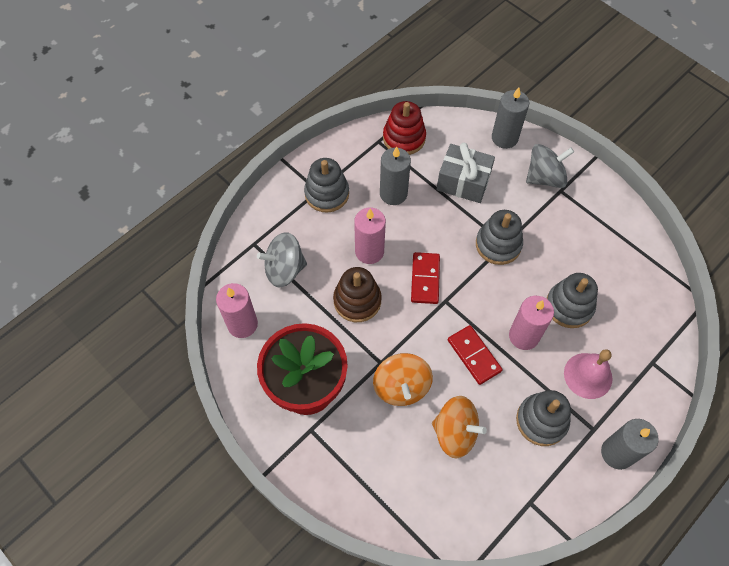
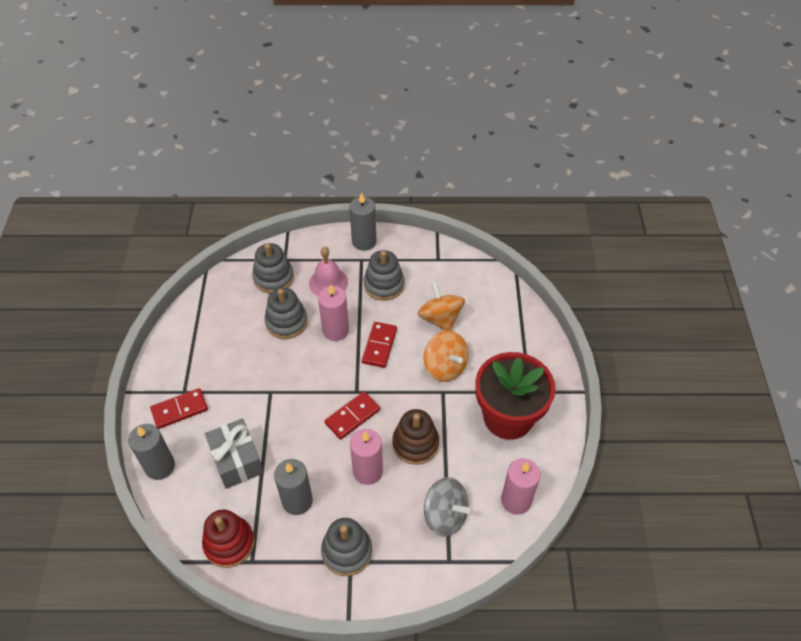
camera: 135 degrees left, 10 degrees down
(401, 387) = (445, 367): orange spinning top -> orange spinning top turned 105 degrees clockwise
(498, 245) = (276, 395): grey stacking toy -> grey stacking toy (273, 278)
(545, 177) = (179, 410): grey spinning top -> red domino

